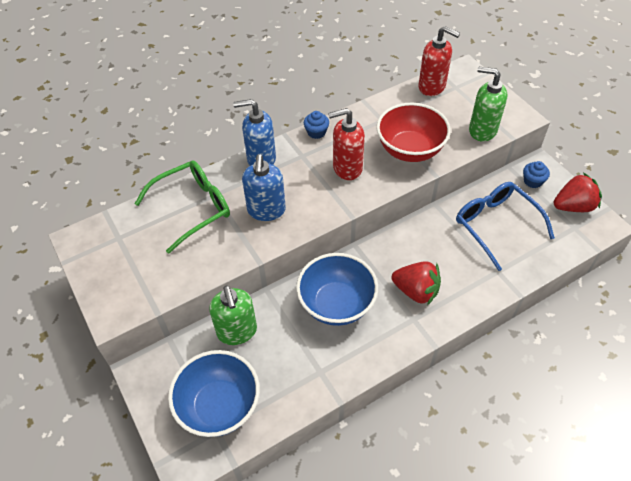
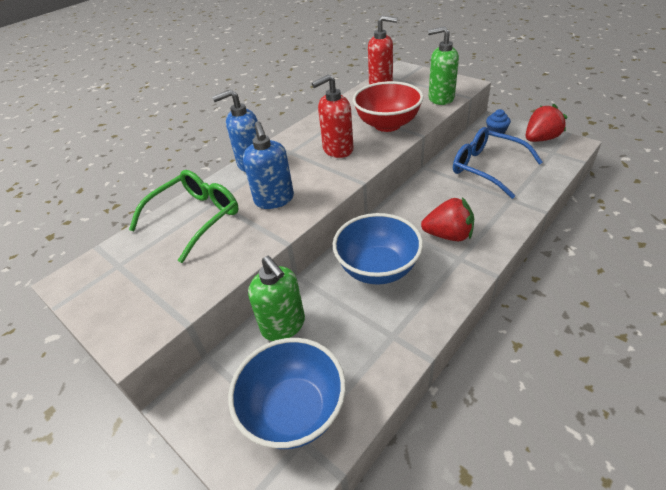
camera: 15 degrees left, 10 degrees down
(316, 132) = (296, 133): blue cupcake -> none

